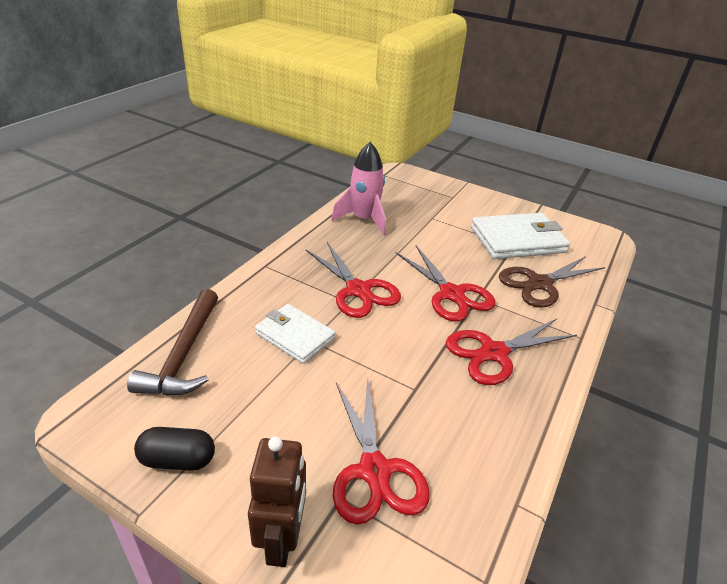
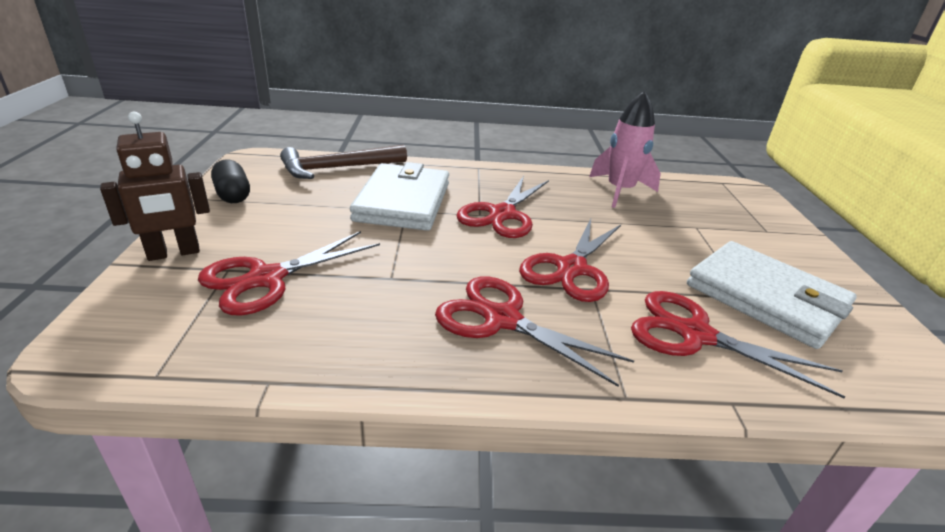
camera: 60 degrees right, 5 degrees down
(295, 336) = (403, 202): white wallet -> white wallet, size x1.59
(540, 284) = (695, 335): brown scissors -> red scissors

